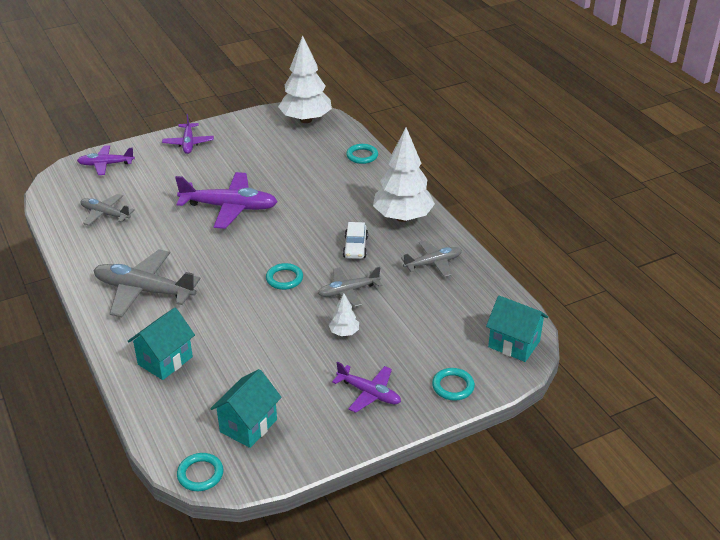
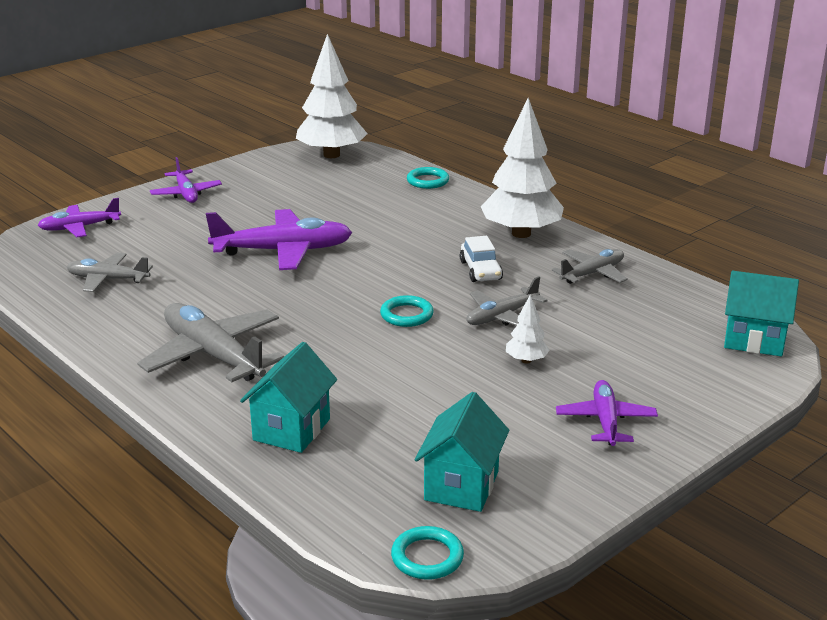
camera: 15 degrees left, 10 degrees down
(144, 290) = (213, 355): grey plane -> grey plane turned 45 degrees clockwise
(369, 393) = (605, 421): purple plane -> purple plane turned 105 degrees counterclockwise
(453, 386) = (710, 396): turquoise ring -> none

